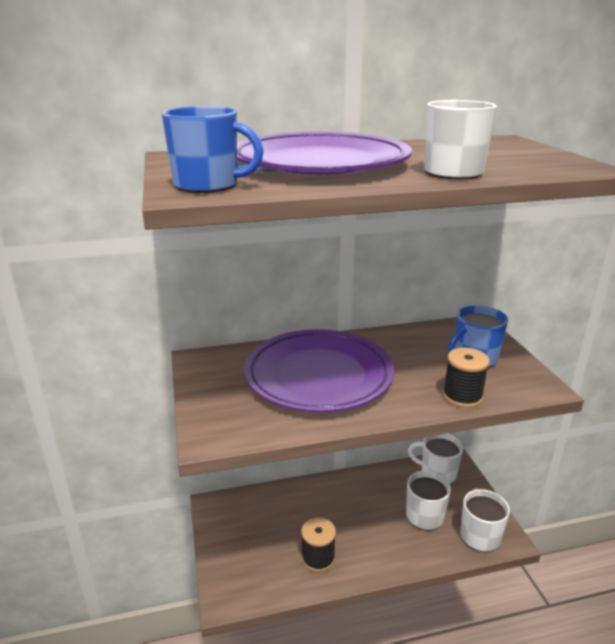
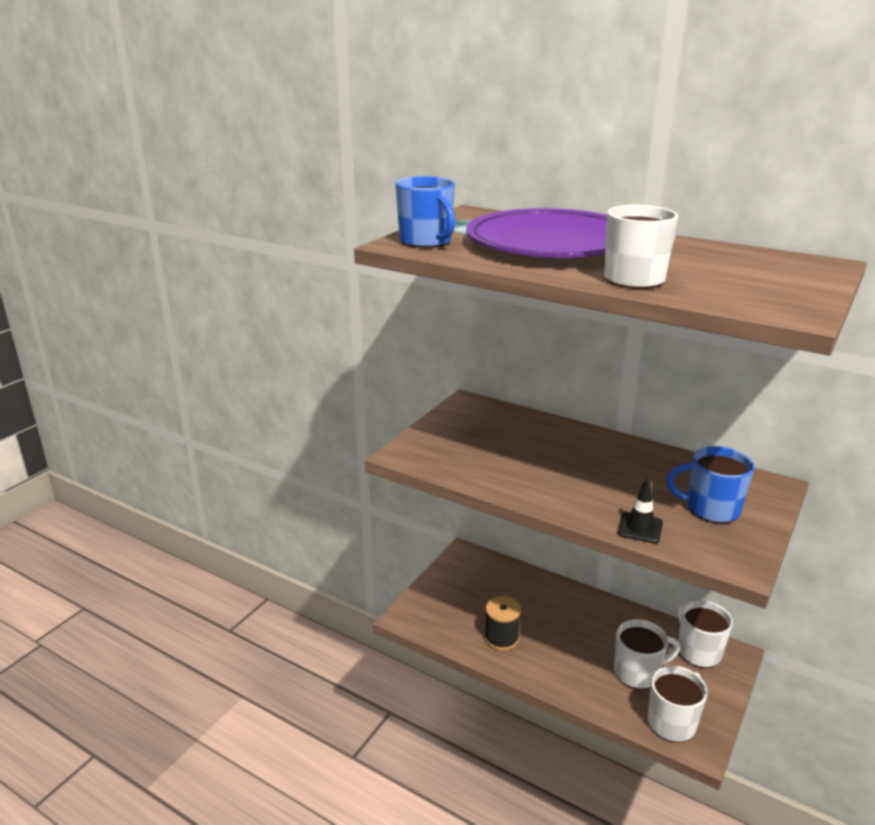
camera: 45 degrees right, 0 degrees up
(318, 376) = (539, 454): purple plate -> none
(462, 396) = (640, 528): black spool -> black traffic cone

